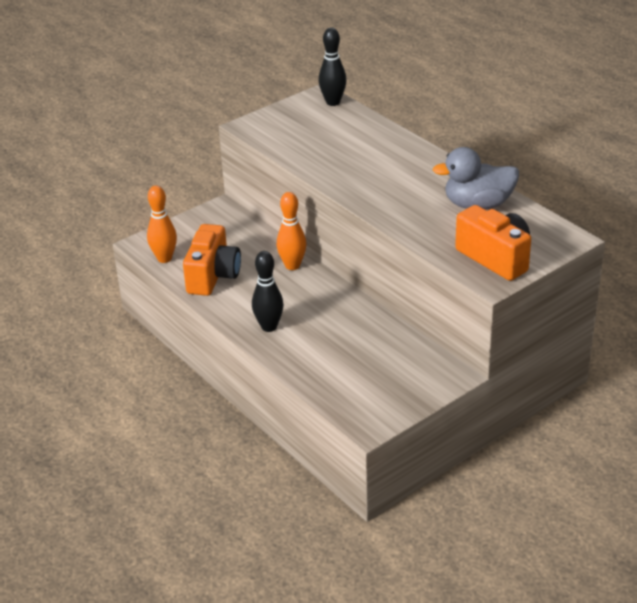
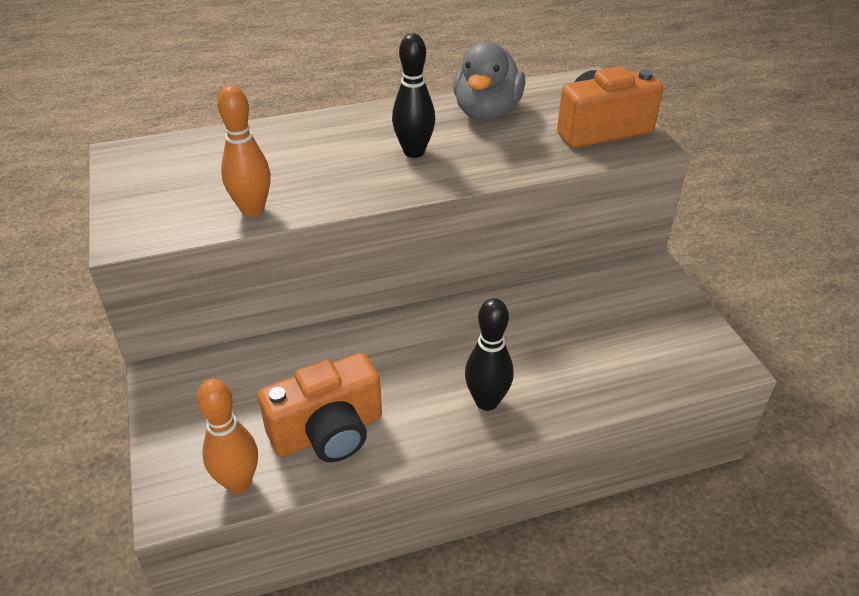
camera: 70 degrees left, 5 degrees up
(213, 276) = (328, 432): orange camera -> orange camera turned 120 degrees clockwise
(292, 266) = (362, 340): orange bowling pin -> orange bowling pin (252, 210)
(333, 102) = (153, 149): black bowling pin -> black bowling pin (414, 152)

